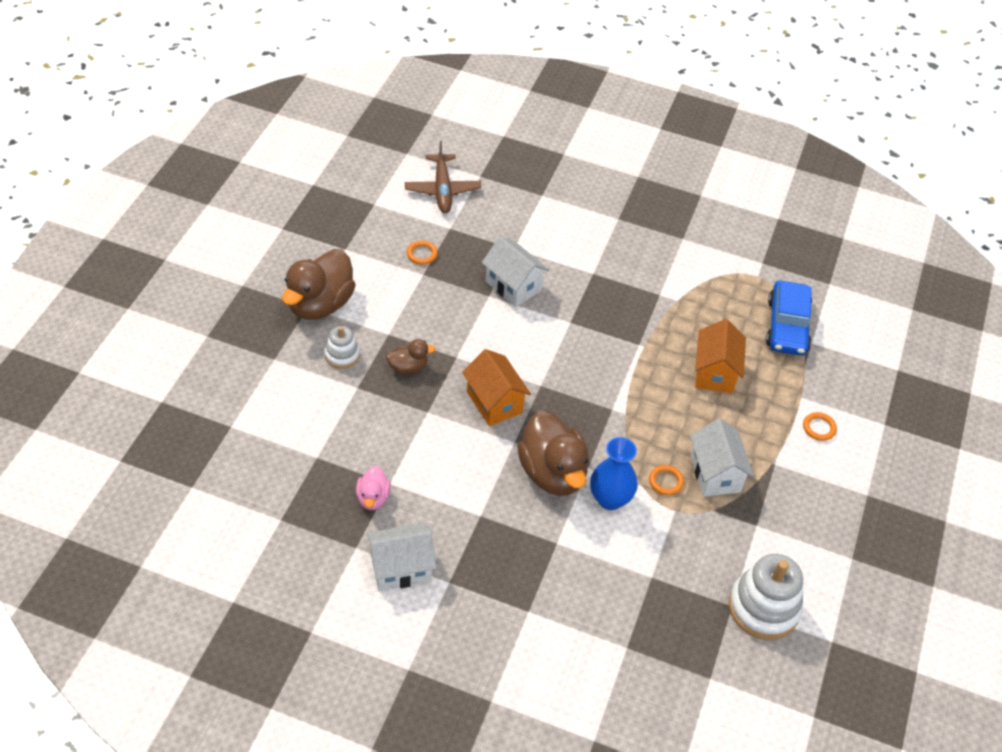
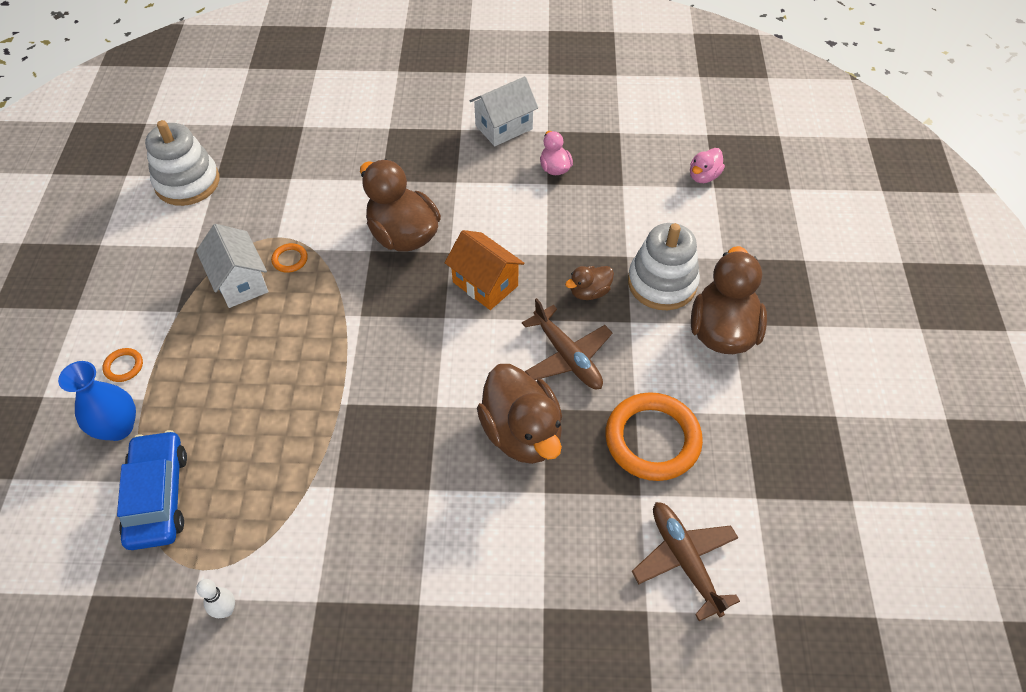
camera: 165 degrees right, 5 degrees up
(232, 440) = (703, 176): none -> pink duck
(342, 355) = (662, 283): white stacking toy -> white stacking toy, size x1.83
(422, 254) = (652, 439): orange ring -> orange ring, size x2.35
(454, 325) = (567, 356): none -> brown plane
(513, 286) = (522, 433): white house -> brown duck
(610, 499) = (342, 228): blue vase -> blue vase (118, 427)
(715, 372) = (250, 396): orange house -> none
(741, 251) = (226, 610): none -> white bowling pin

